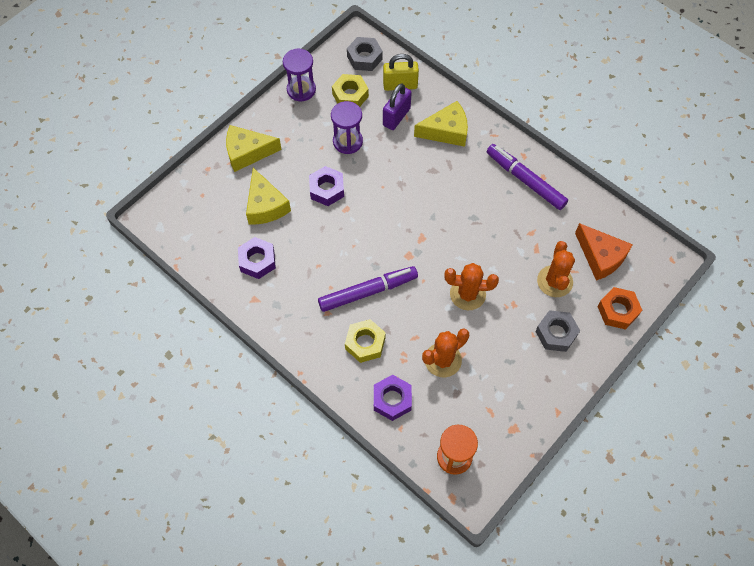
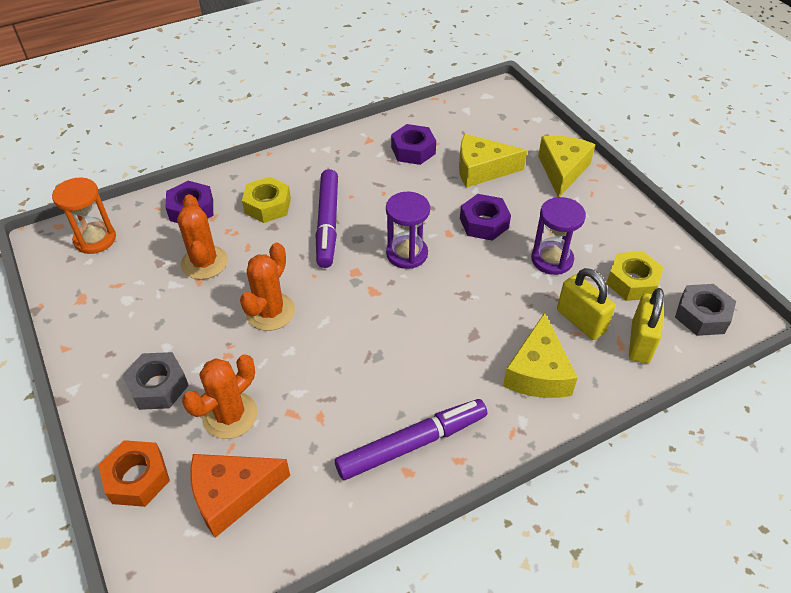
camera: 110 degrees right, 15 degrees down
(301, 90) = (652, 236): purple hourglass -> purple hourglass (407, 254)
(396, 117) = (580, 321): purple padlock -> yellow padlock
(554, 281) = (230, 415): orange cactus -> orange cactus turned 75 degrees counterclockwise

